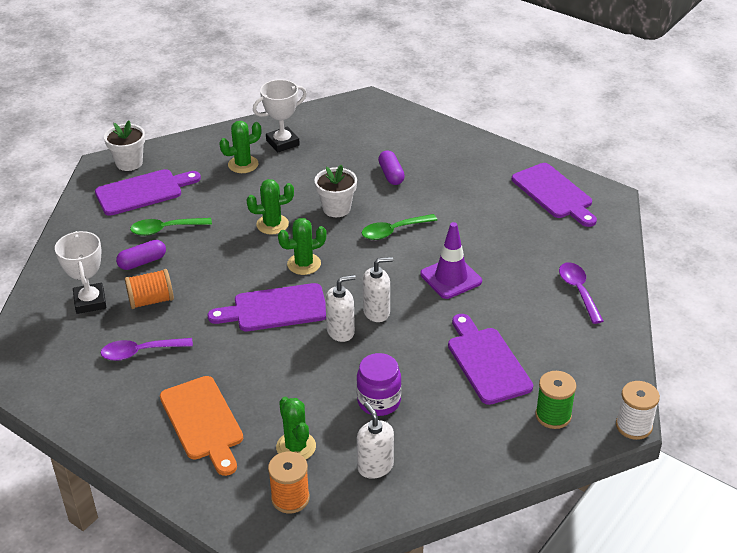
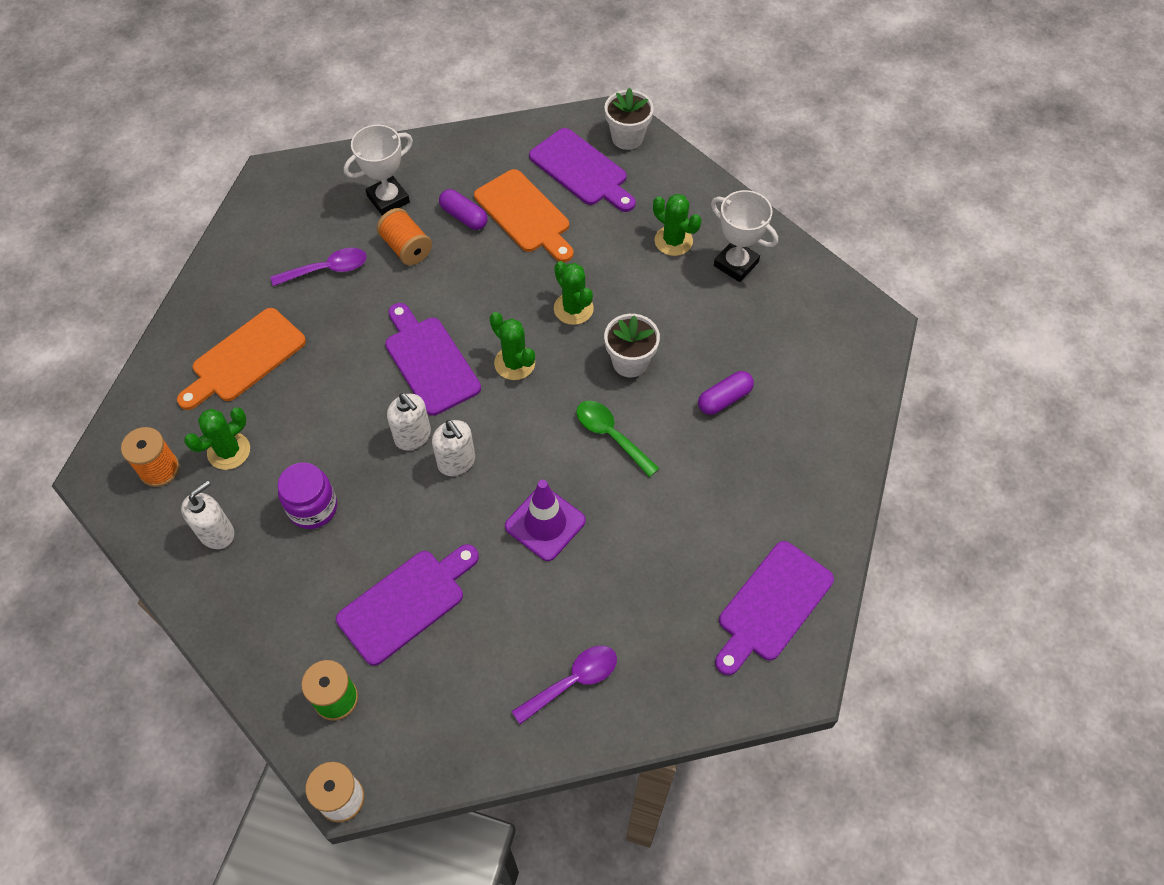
camera: 70 degrees right, 20 degrees up
(140, 352) = (327, 269): purple spoon -> purple spoon turned 105 degrees clockwise
(165, 229) = (525, 215): green spoon -> orange cutting board

